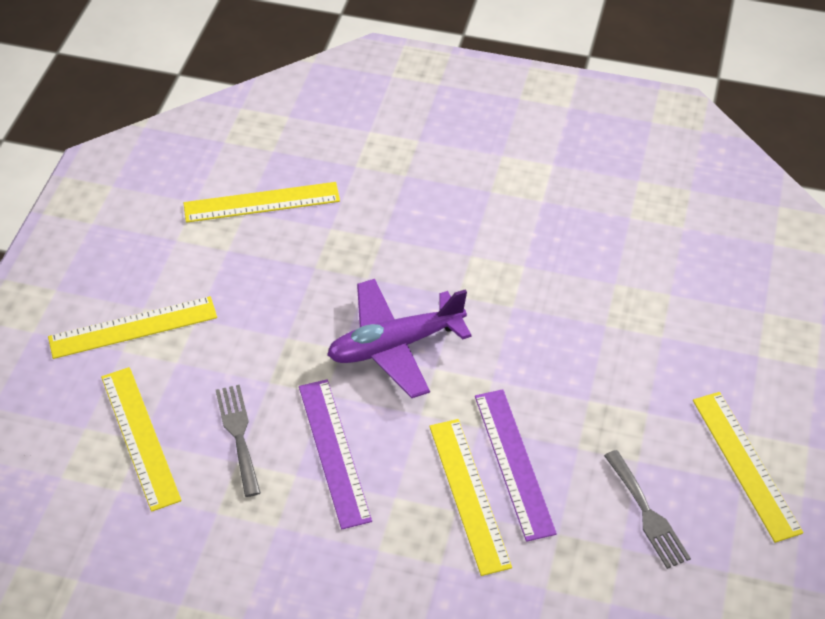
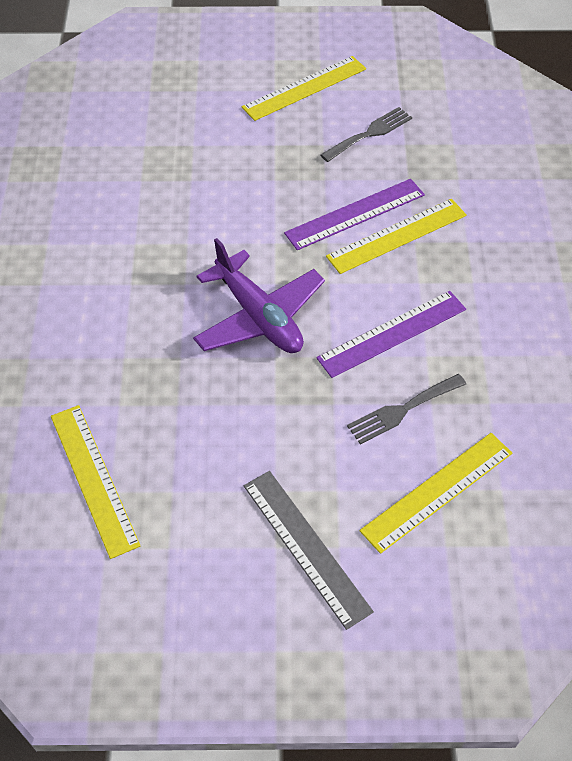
camera: 105 degrees left, 5 degrees up
(133, 327) = (305, 547): yellow ruler -> grey ruler

